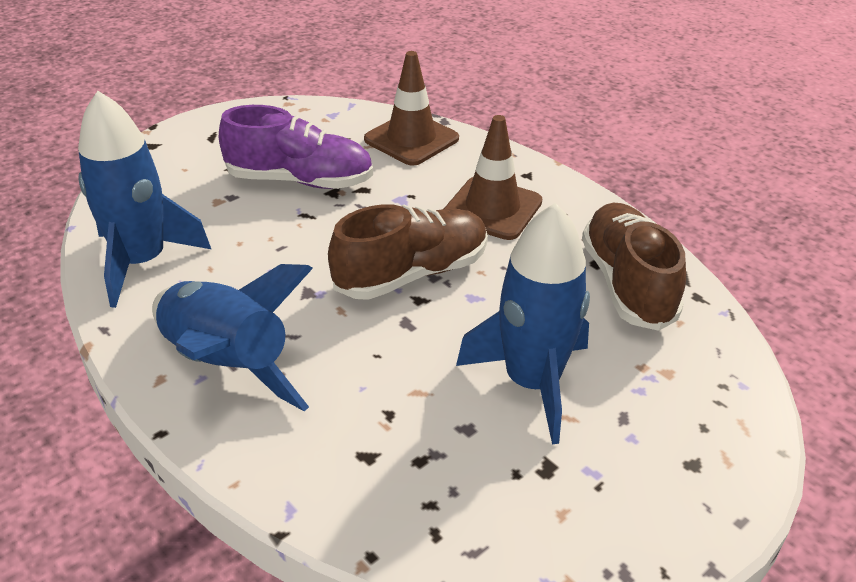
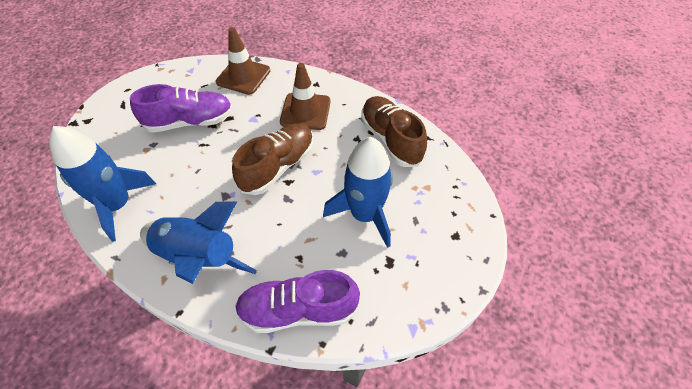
camera: 20 degrees left, 15 degrees up
(352, 490) = (298, 310): none -> purple shoe

